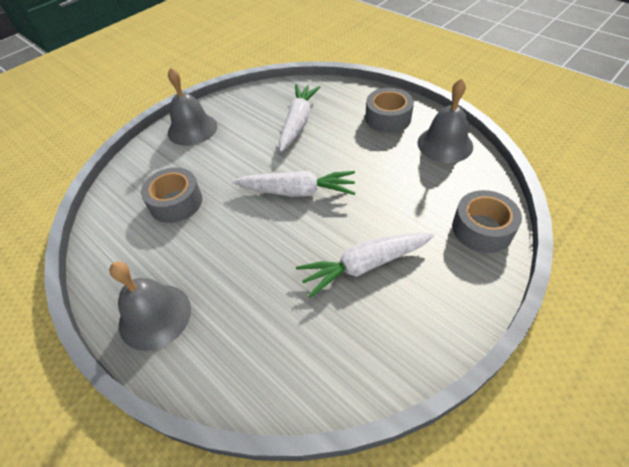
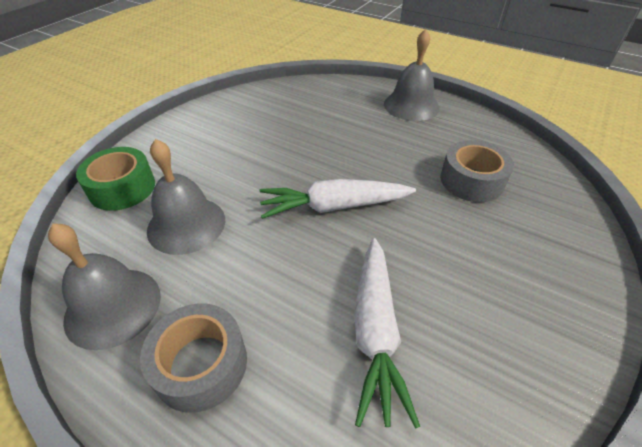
camera: 165 degrees right, 5 degrees down
(192, 129) = (557, 294): grey bell -> grey bell (186, 224)
(364, 265) = (249, 148): white carrot -> none
(482, 229) = (122, 188): grey tape -> green tape

